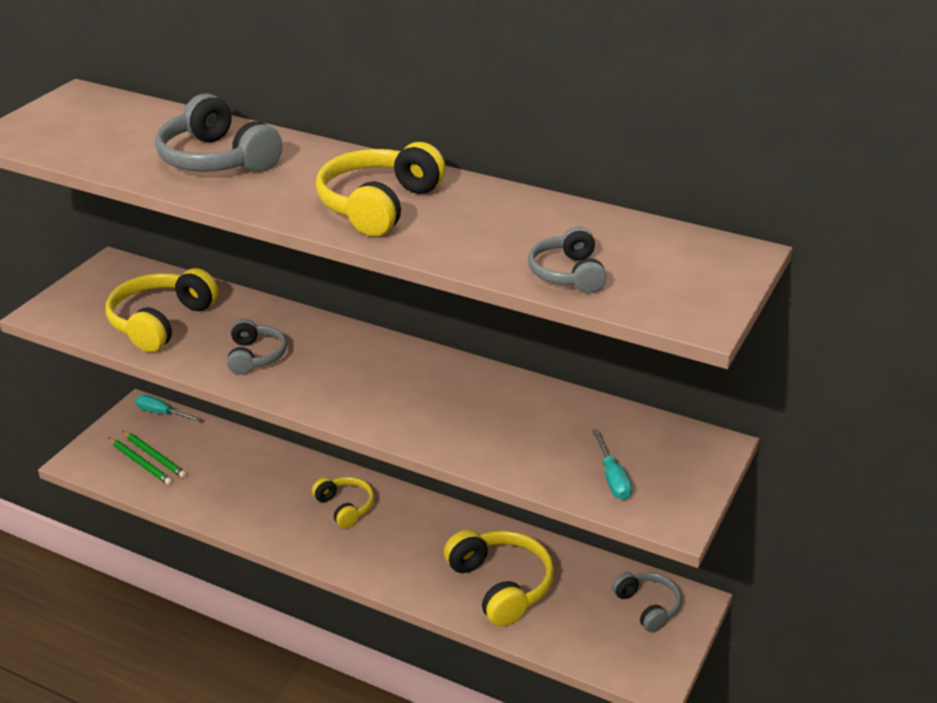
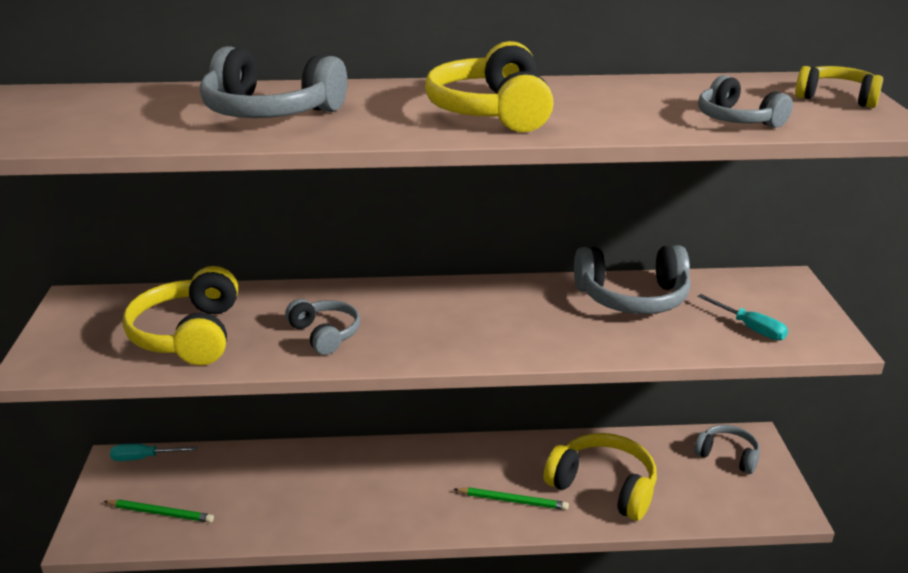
camera: 30 degrees left, 5 degrees down
(155, 456) = (171, 501): green pencil -> green pencil (513, 500)
(345, 507) = (407, 475): yellow headphones -> yellow headphones (836, 98)
(541, 411) = (632, 297): none -> grey headphones

